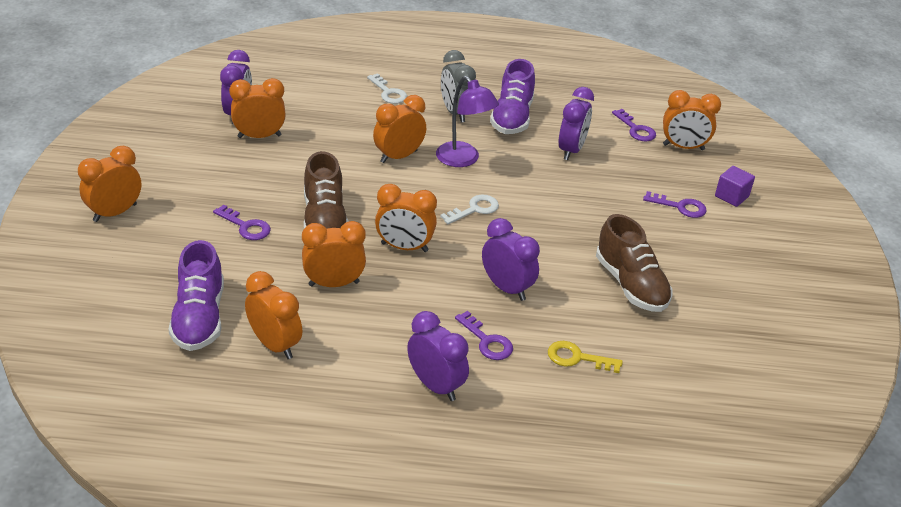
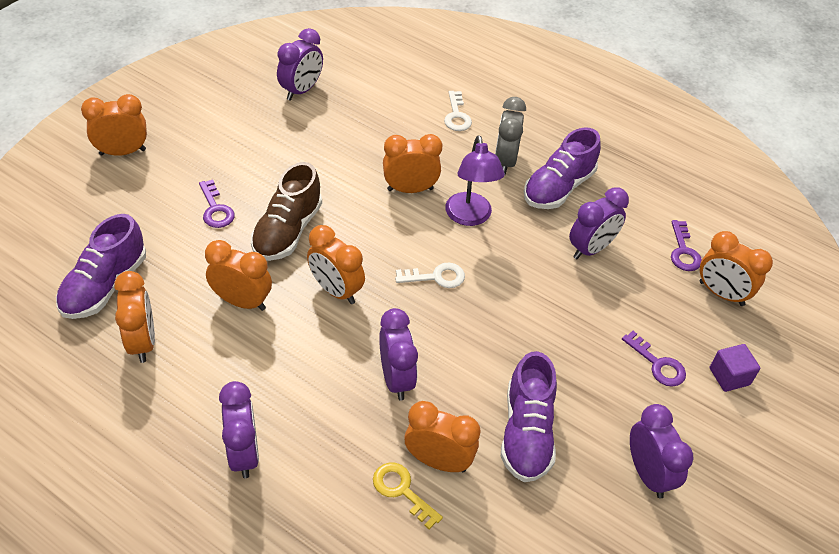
camera: 30 degrees right, 10 degrees up
(259, 136) = (301, 120): orange clock -> orange clock (438, 461)
(487, 341) = (330, 428): purple key -> none
(630, 285) = (526, 433): brown shoe -> purple shoe
(731, 276) = (648, 473): none -> purple clock

